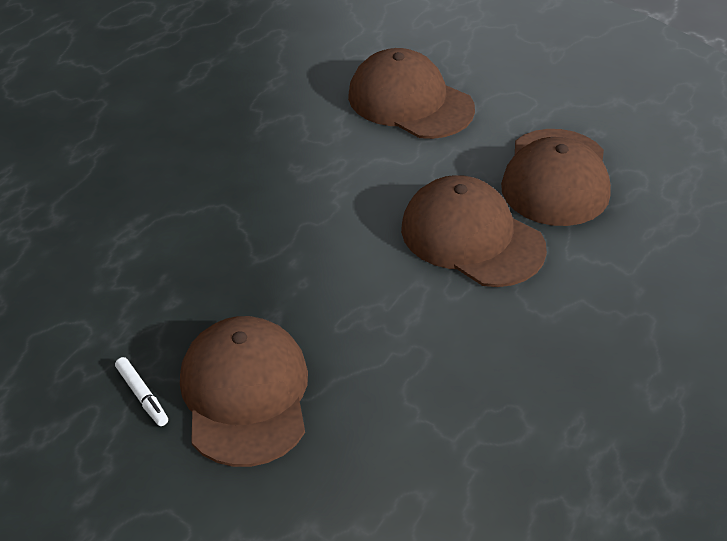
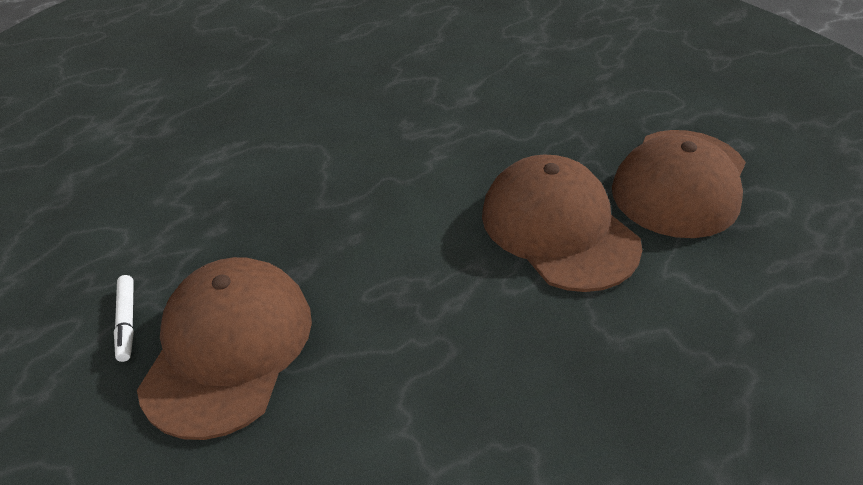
camera: 20 degrees right, 0 degrees up
(410, 102) = (548, 83): brown cap -> none

